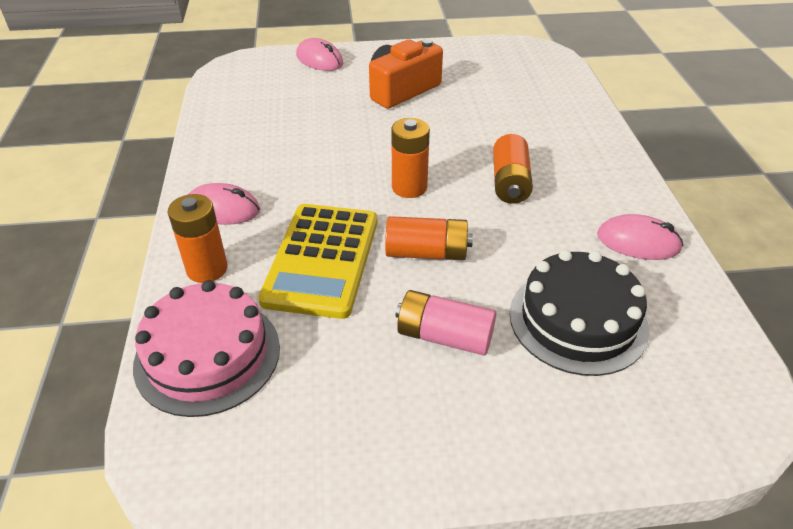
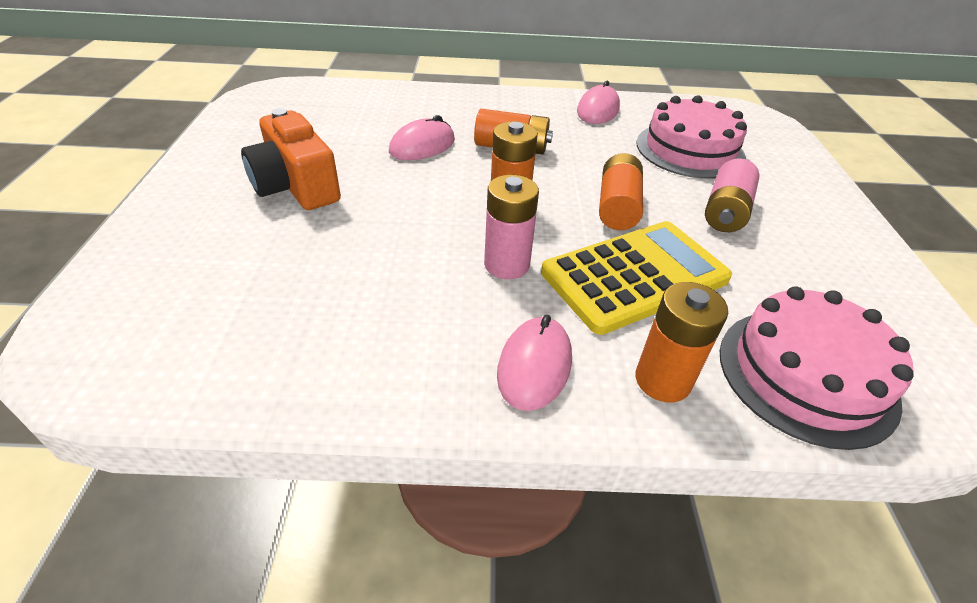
camera: 85 degrees left, 0 degrees up
(319, 60) = (148, 249): pink mouse -> pink mouse (422, 146)
(322, 260) = (634, 276): yellow calculator -> yellow calculator turned 45 degrees counterclockwise
(326, 191) = (506, 264): none -> pink battery
(578, 320) = (690, 150): black cake -> pink cake

